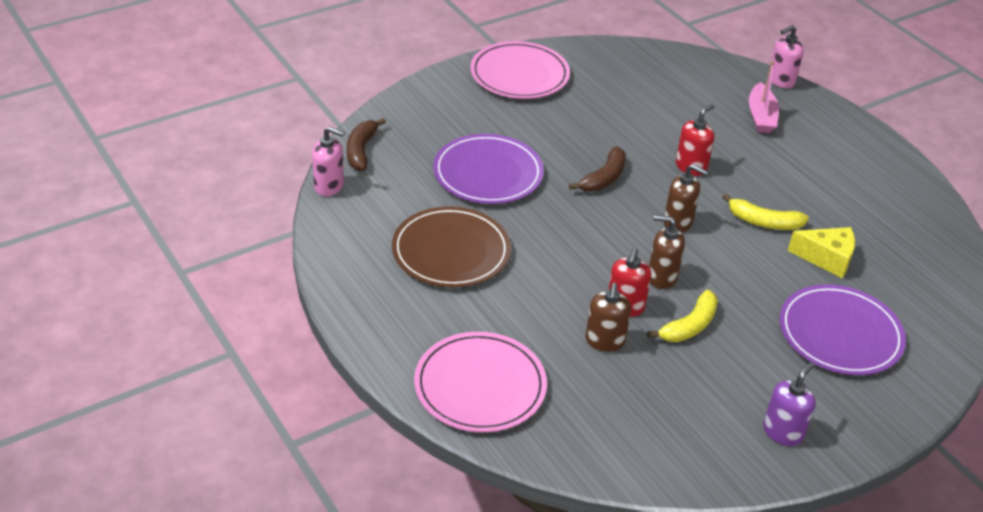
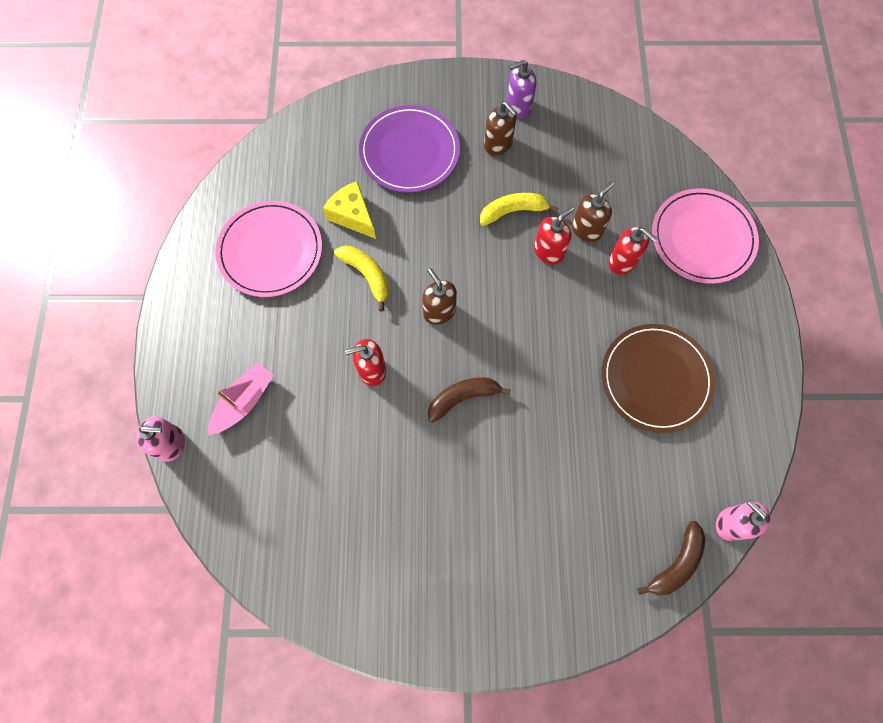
camera: 145 degrees left, 30 degrees up
(488, 173) = (567, 461): purple plate -> none
(519, 74) = (436, 608): pink plate -> pink plate (270, 251)
(547, 328) = (622, 261): none -> red soap dispenser
(661, 277) = (498, 264): brown soap dispenser -> brown soap dispenser (498, 144)

